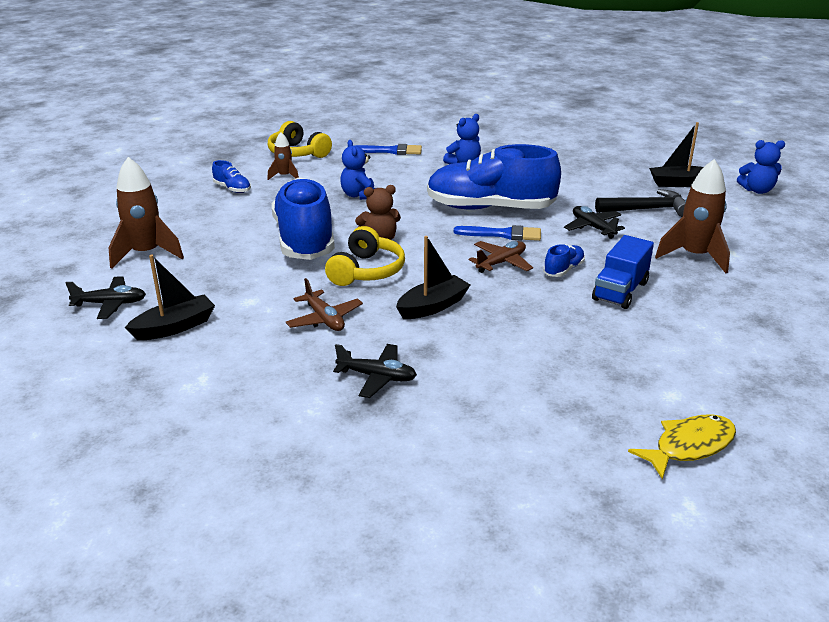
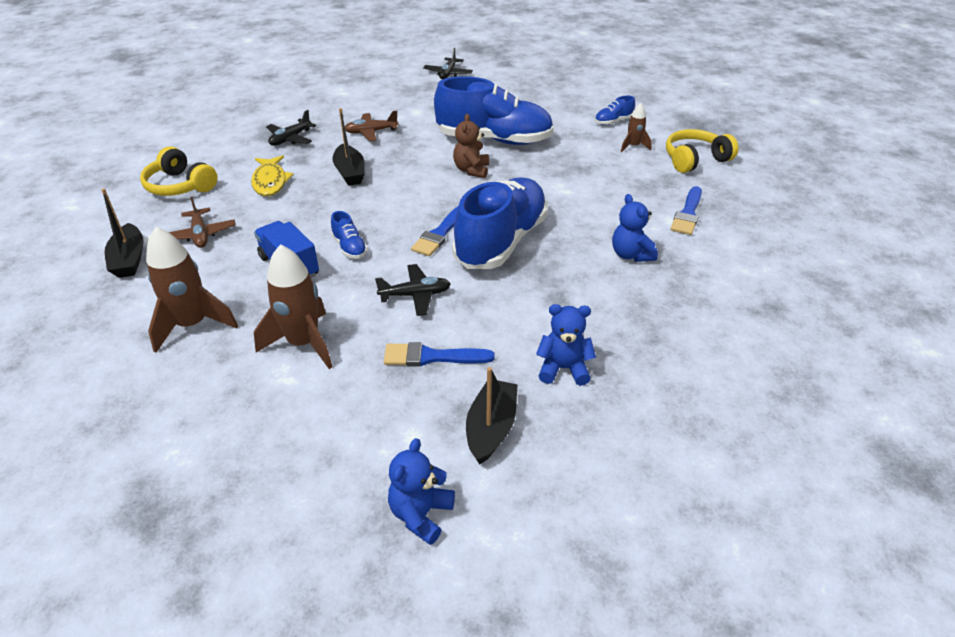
camera: 110 degrees right, 10 degrees up
(146, 254) = (510, 85): brown rocket -> brown rocket (192, 325)
(175, 327) = (404, 89): black boat -> black boat (129, 259)
(359, 195) = (570, 176): blue teddy bear -> blue teddy bear (563, 369)
(366, 271) = (423, 156): yellow headphones -> yellow headphones (180, 186)
(501, 263) = (388, 218): brown plane -> brown plane (200, 235)
(647, 209) = (431, 357): black hammer -> blue brush
(689, 446) = (105, 225): yellow fish -> yellow fish (270, 182)

